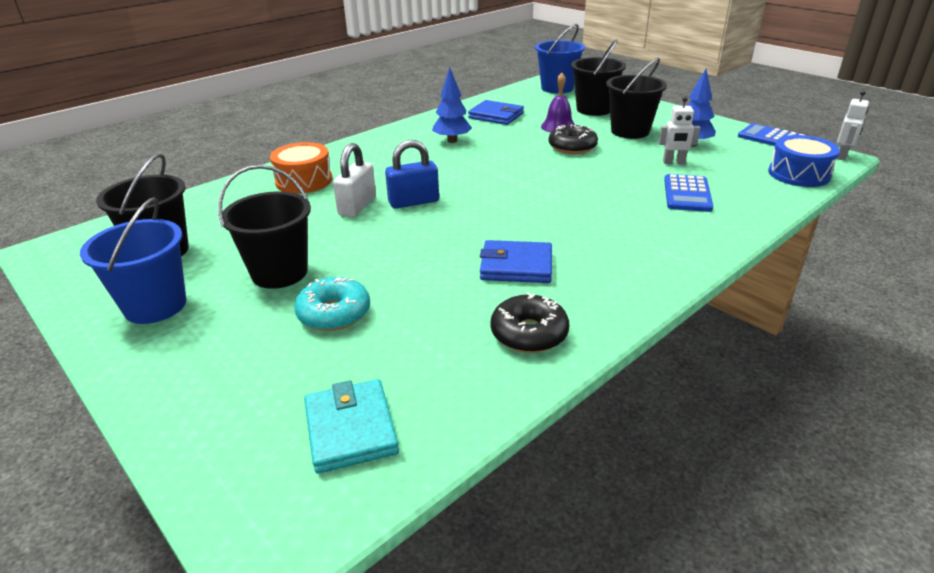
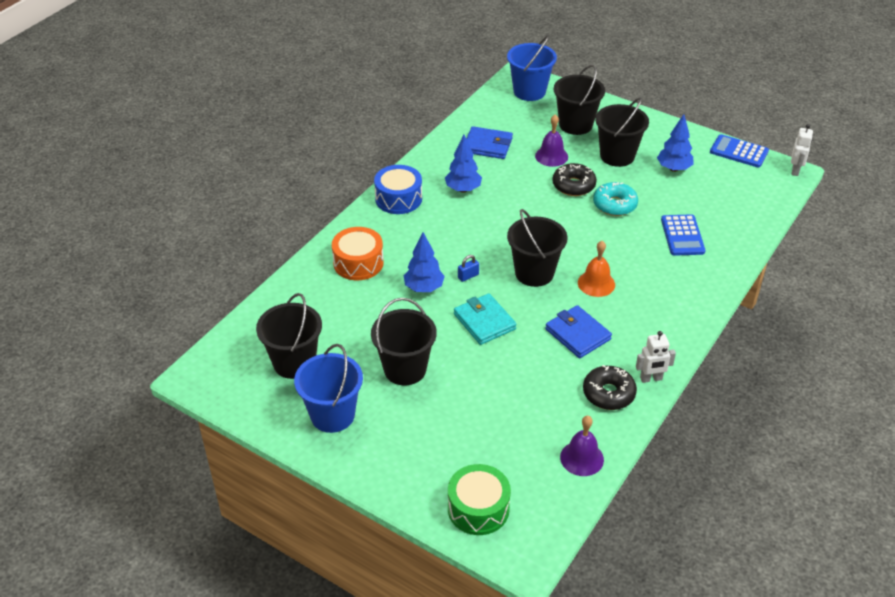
camera: 15 degrees left, 10 degrees up
(251, 452) = (478, 508): none -> green drum
(334, 313) = (468, 399): turquoise donut -> turquoise donut (614, 205)
(351, 429) = (529, 483): turquoise wallet -> turquoise wallet (484, 321)
(357, 206) = (424, 288): white padlock -> blue tree
(414, 202) = (468, 276): blue padlock -> blue padlock, size x0.51
(450, 408) = (582, 458): none -> purple bell
(491, 207) = (534, 273): none -> black bucket
(516, 266) = (577, 334): blue wallet -> blue wallet turned 60 degrees clockwise
(562, 223) = (596, 283): none -> orange bell
(674, 162) = (664, 196): white robot -> white robot (651, 379)
(798, 174) = (764, 199): blue drum -> blue drum (398, 198)

